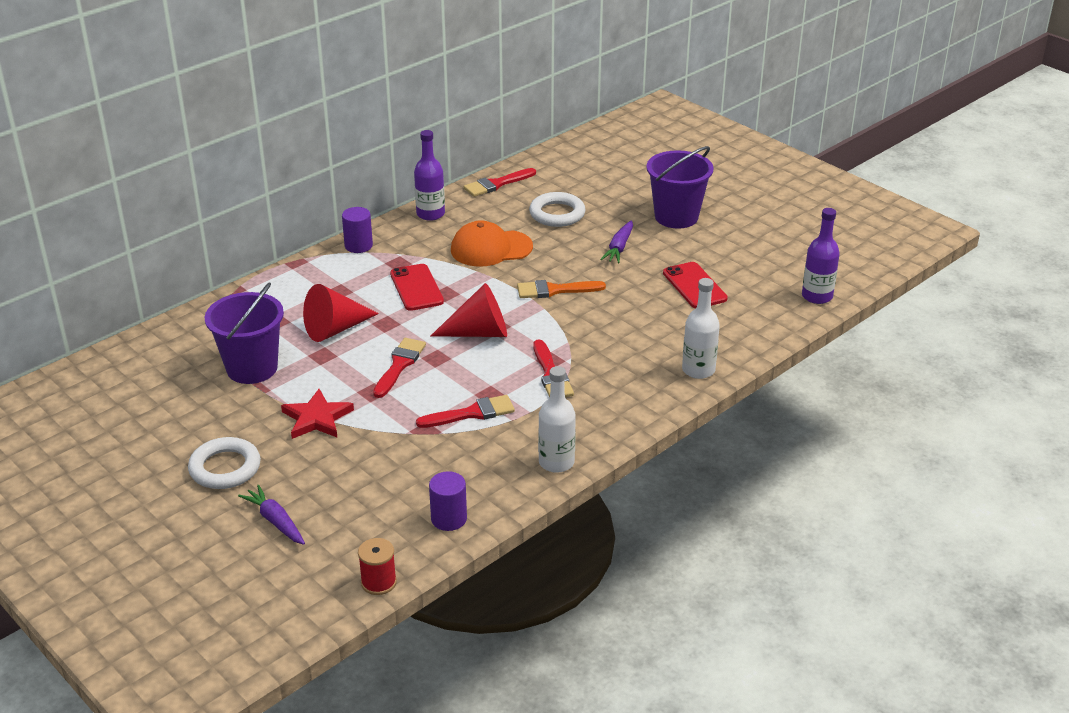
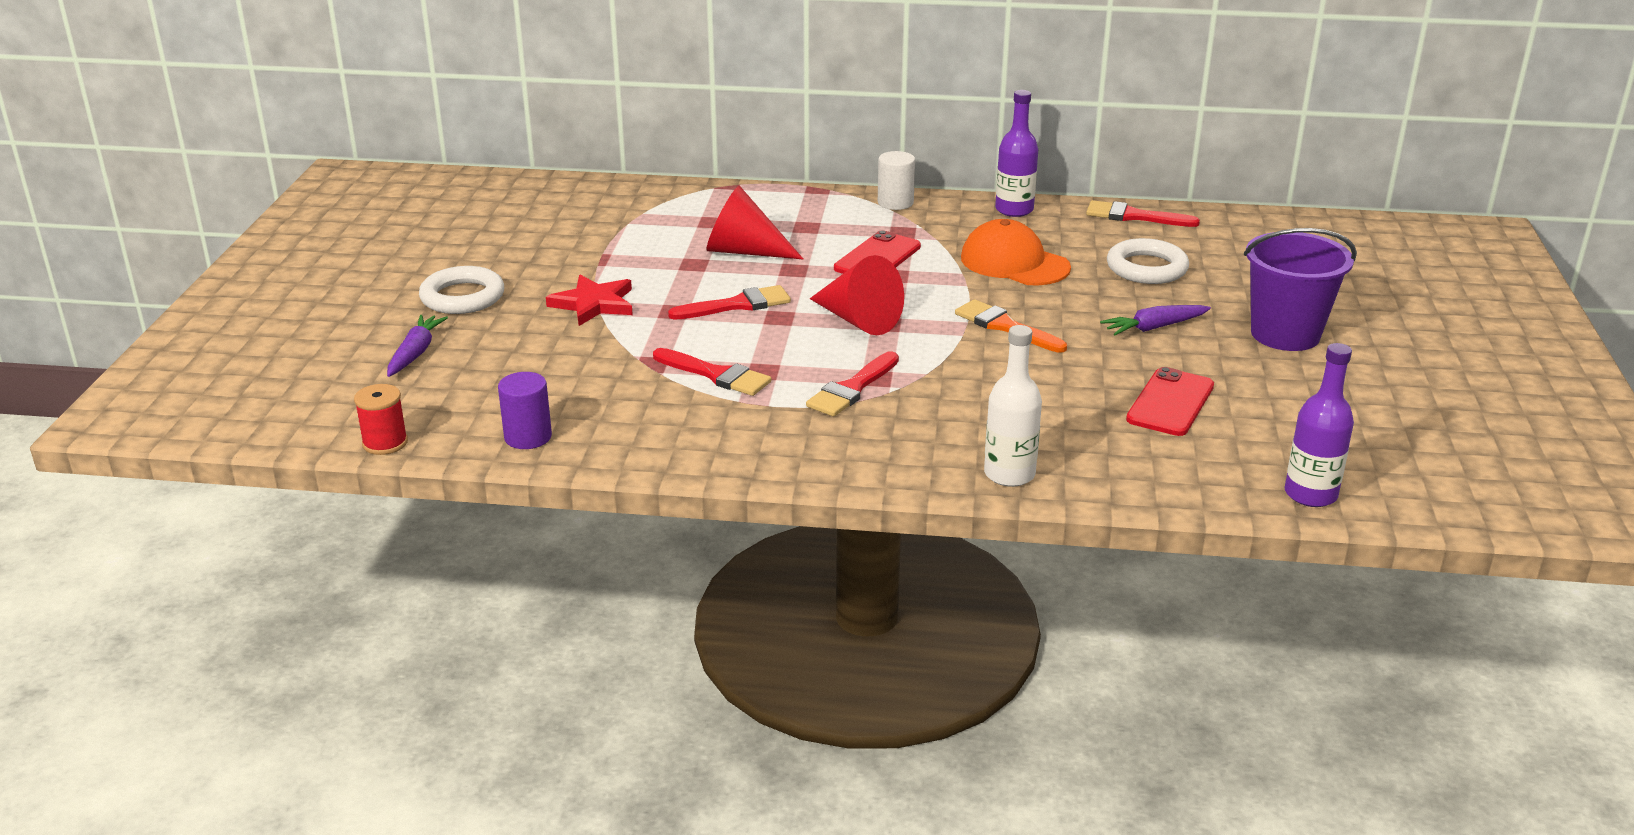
camera: 50 degrees right, 5 degrees down
(252, 368) = (624, 243): purple bucket -> none
(358, 246) = (895, 203): purple cylinder -> white cylinder
(556, 462) = (703, 457): white bottle -> none

